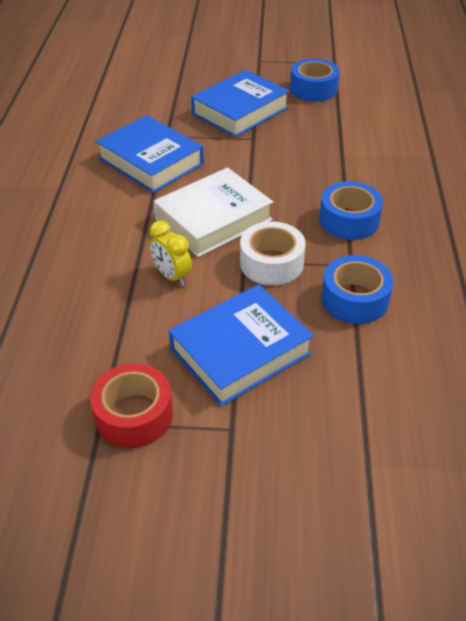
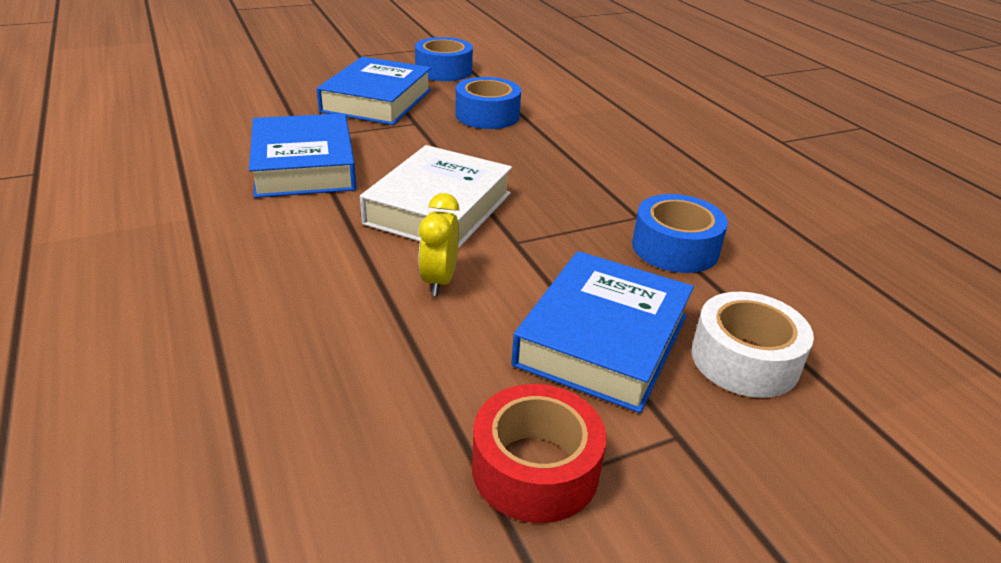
camera: 30 degrees left, 10 degrees down
(151, 161) = (304, 166): blue book -> blue book turned 60 degrees clockwise
(172, 276) = (439, 281): yellow clock -> yellow clock turned 75 degrees clockwise
(271, 263) = (550, 236): white tape -> white tape (744, 360)
(349, 220) = (594, 176): blue tape -> blue tape (487, 115)

